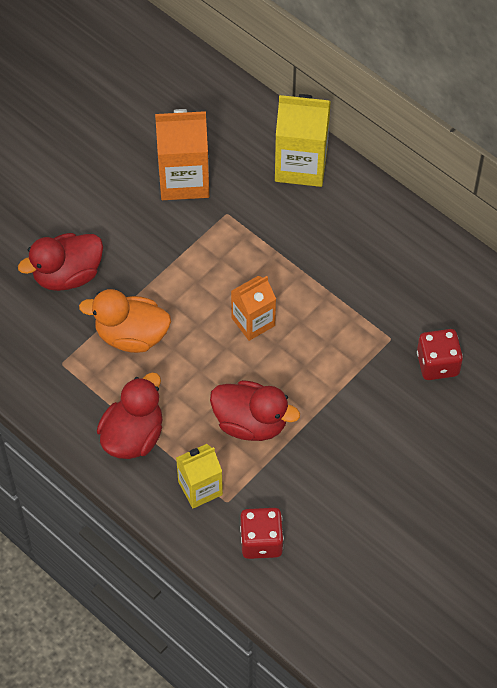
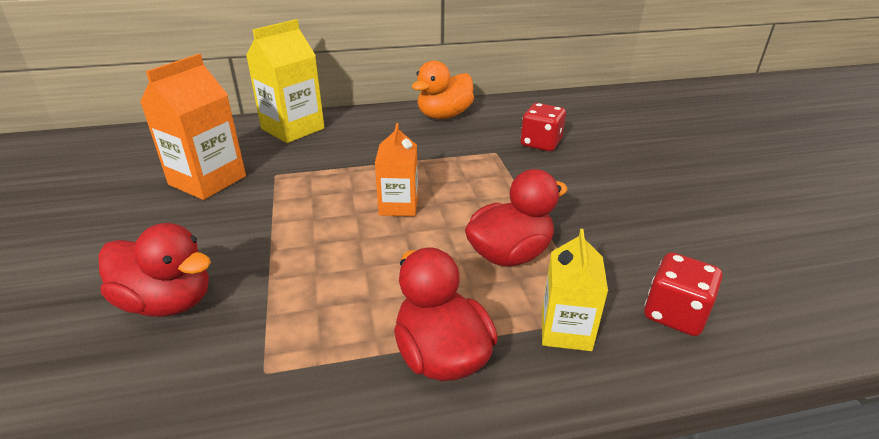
camera: 55 degrees left, 25 degrees down
(67, 275) = (168, 302): red duck -> red duck turned 75 degrees counterclockwise
(131, 336) = (310, 289): orange duck -> orange duck (444, 115)

